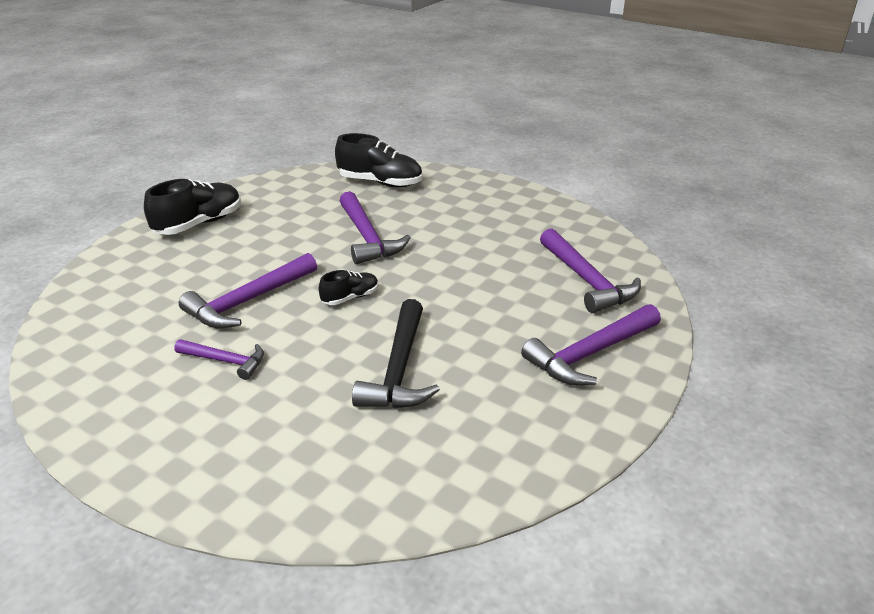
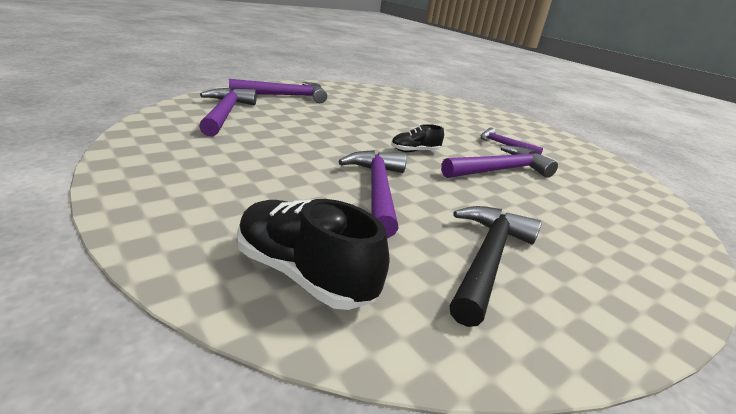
camera: 165 degrees left, 5 degrees down
(199, 224) = (604, 273): black shoe -> none
(399, 369) = (397, 117): black hammer -> black hammer (487, 259)

